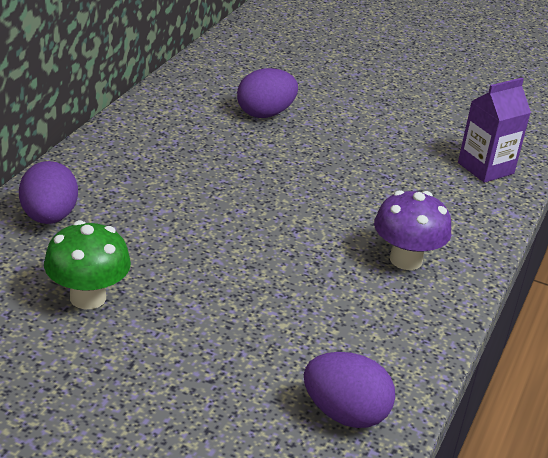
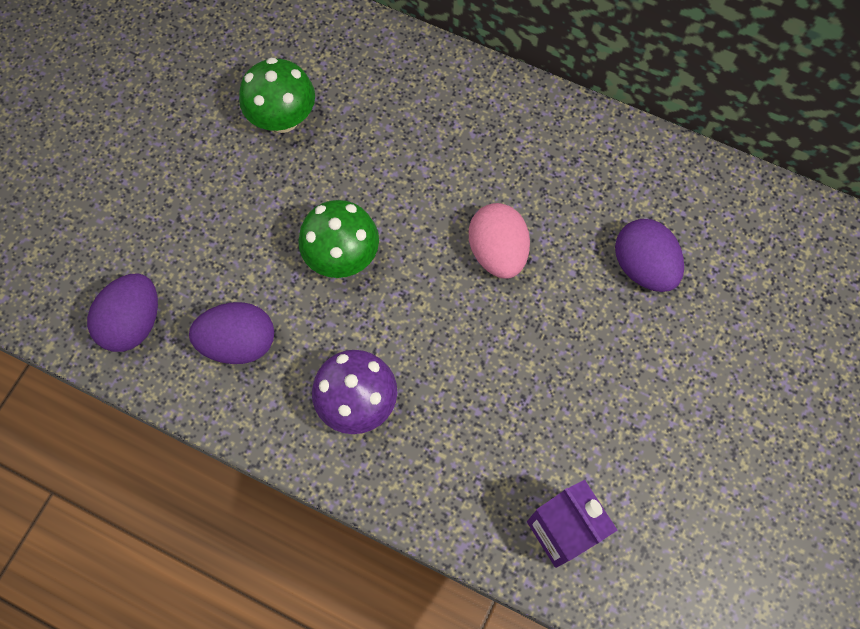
camera: 95 degrees right, 35 degrees up
(49, 217) = (400, 75): purple egg -> purple egg (239, 343)
(253, 177) = (497, 252): none -> pink egg
(259, 263) = (342, 257): none -> green mushroom

